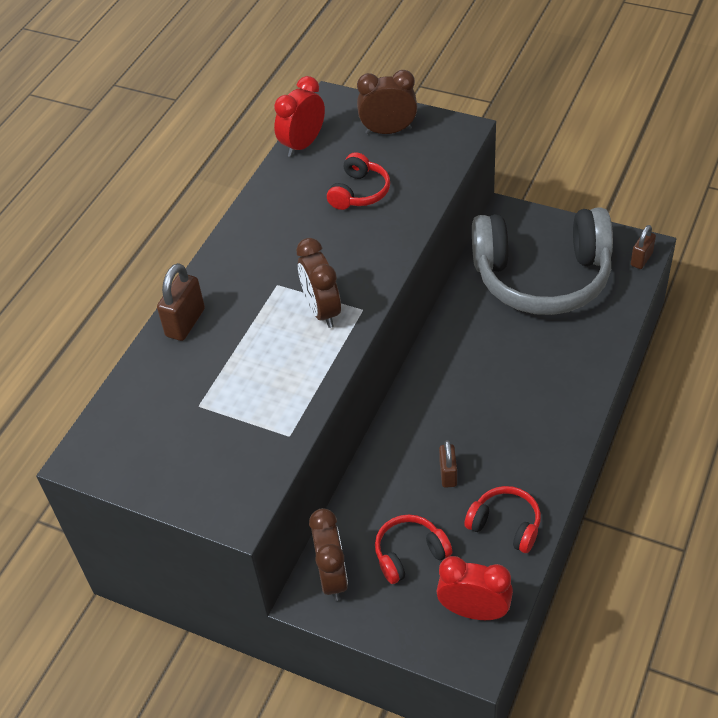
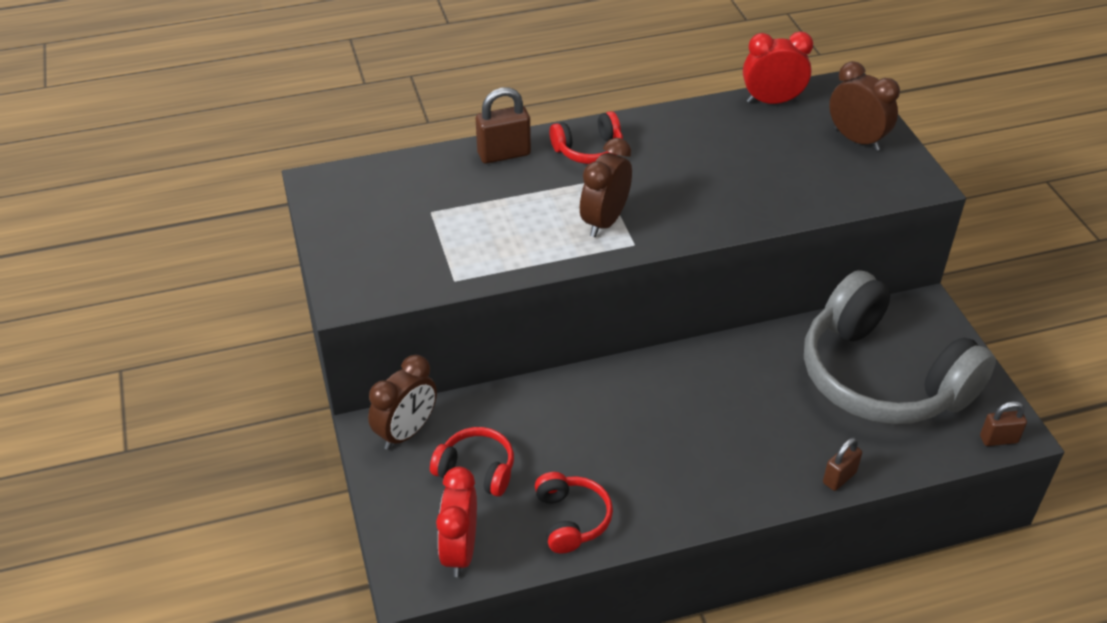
camera: 45 degrees right, 5 degrees down
(359, 192) = (762, 165): red headphones -> red headphones (589, 150)
(448, 474) = (584, 445): brown padlock -> brown padlock (839, 478)
(474, 611) = (460, 551): red clock -> red clock turned 150 degrees counterclockwise

